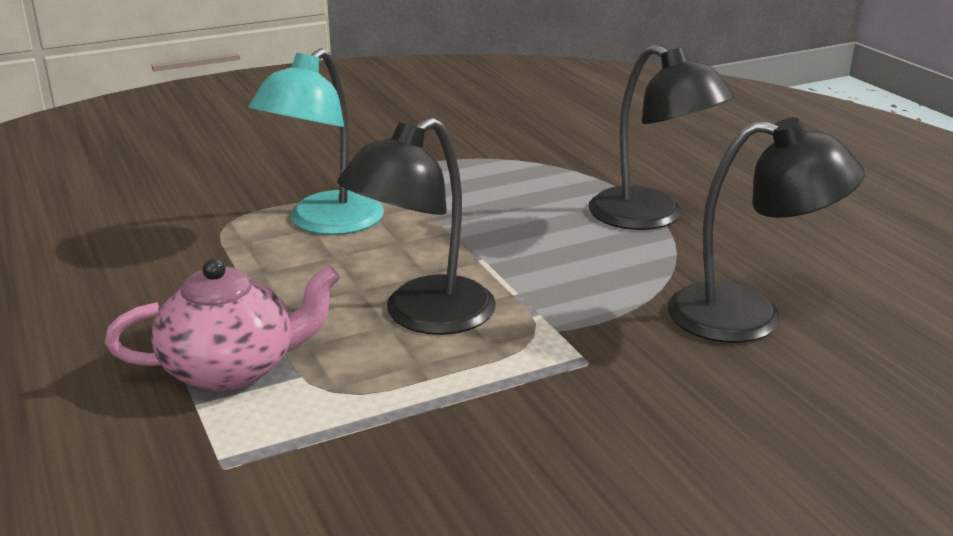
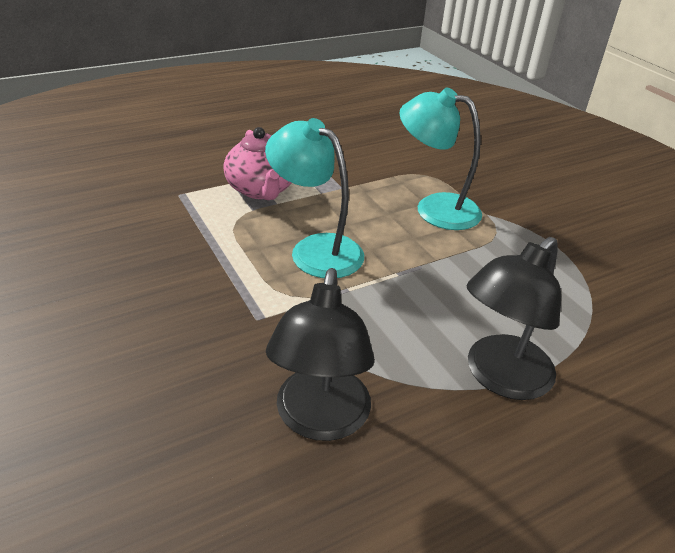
camera: 85 degrees right, 10 degrees up
(423, 316) = (315, 249): black lamp -> turquoise lamp

